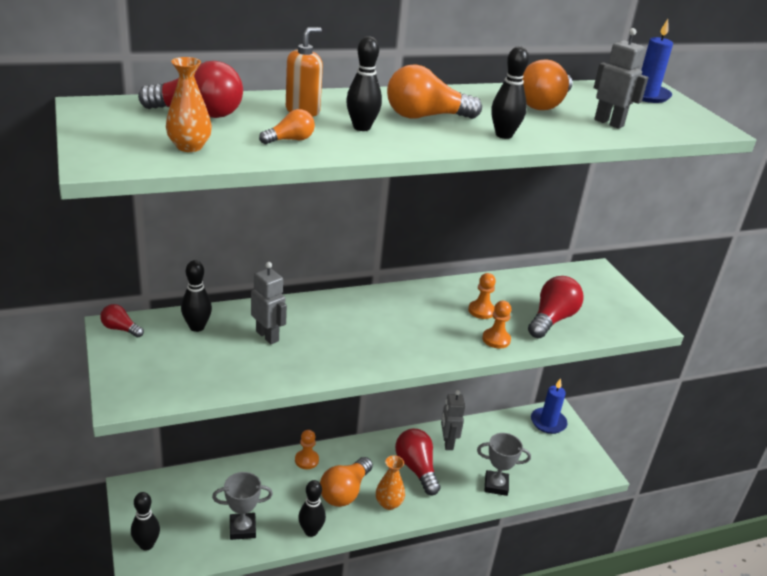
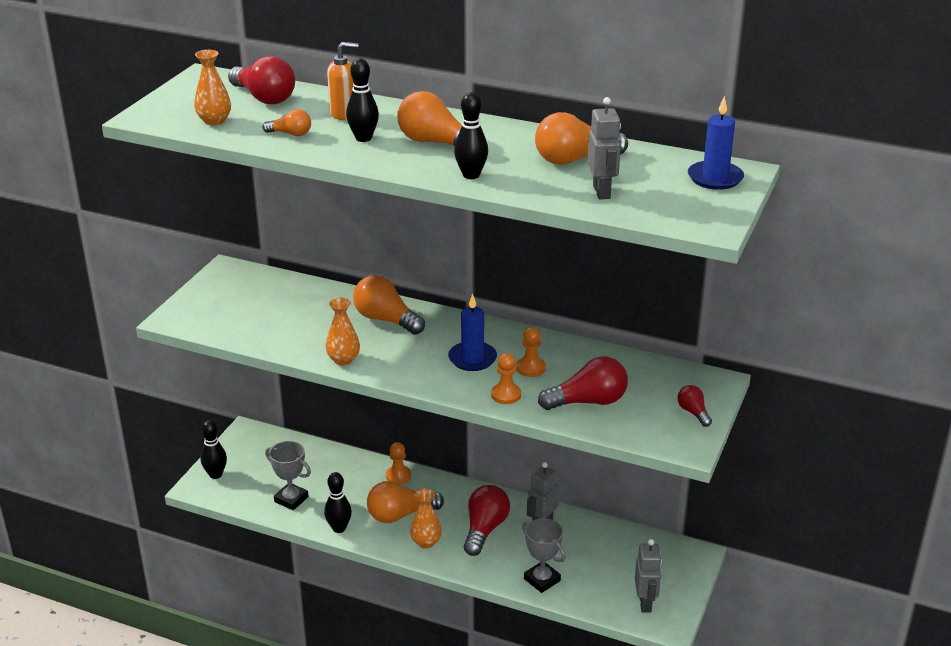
camera: 45 degrees right, 0 degrees up
(120, 329) = (229, 271): red light bulb -> red light bulb (693, 412)
(197, 327) = (281, 290): black bowling pin -> none
(267, 336) = (322, 316): grey robot -> grey robot (645, 603)
(324, 317) = (386, 320): none -> orange light bulb
(339, 367) = (343, 360): none -> orange vase
(548, 422) = (672, 558): blue candle -> blue candle (472, 358)

